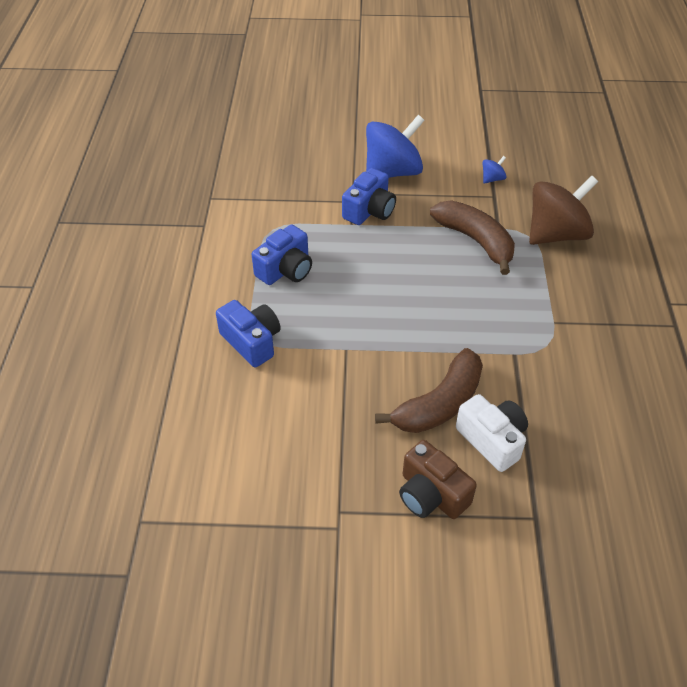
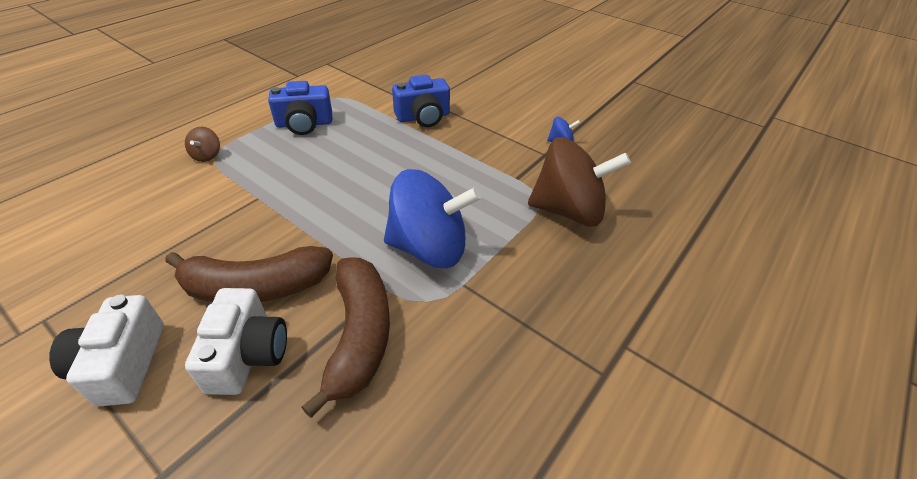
camera: 35 degrees right, 5 degrees down
(252, 342) = (207, 155): blue camera -> brown spinning top
(392, 172) = (479, 101): blue spinning top -> blue spinning top (429, 248)
(431, 494) = (122, 364): brown camera -> white camera
(475, 241) = (481, 178): brown banana -> brown banana (359, 335)

